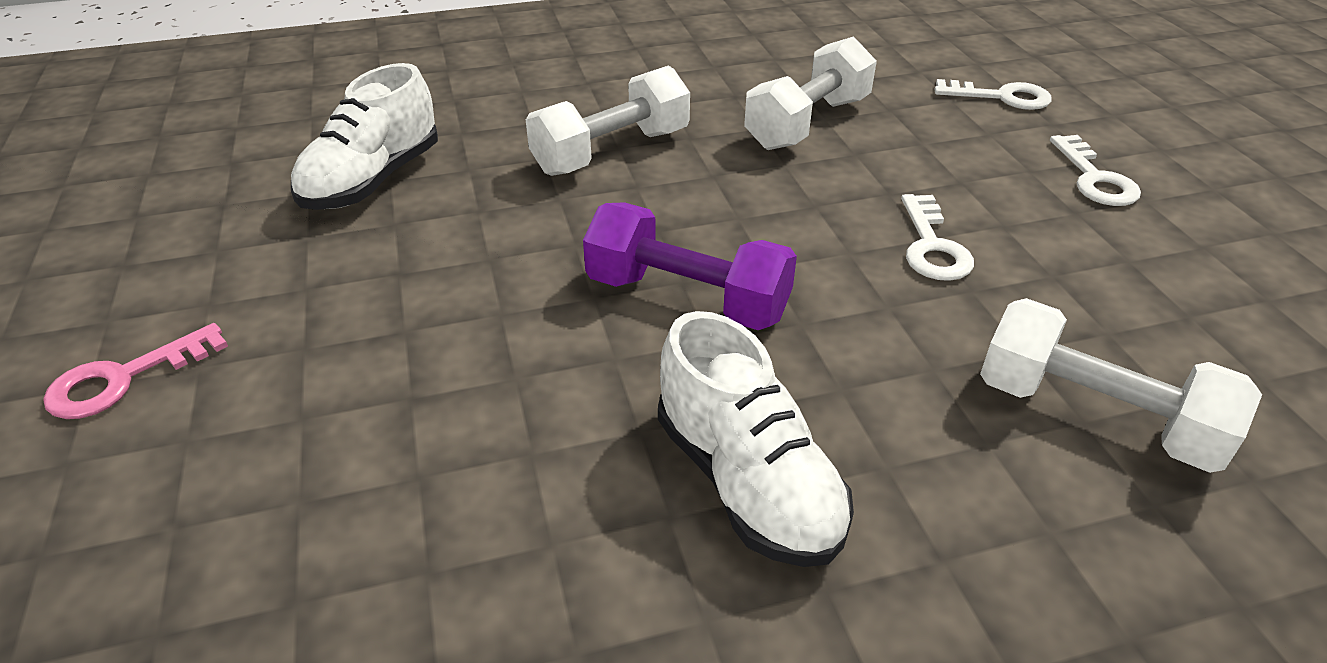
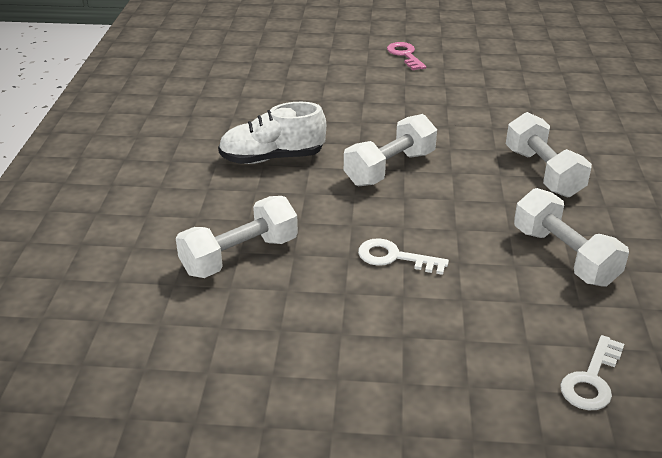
camera: 110 degrees right, 5 degrees down
(373, 181) = (531, 103): white shoe -> none
(687, 298) = (390, 168): purple dumbbell -> white dumbbell
(1094, 178) = (441, 369): white key -> none

